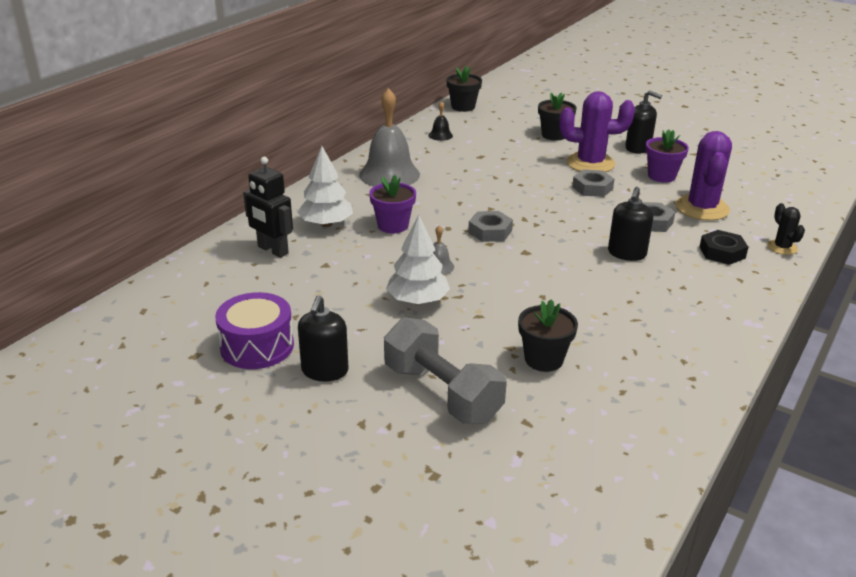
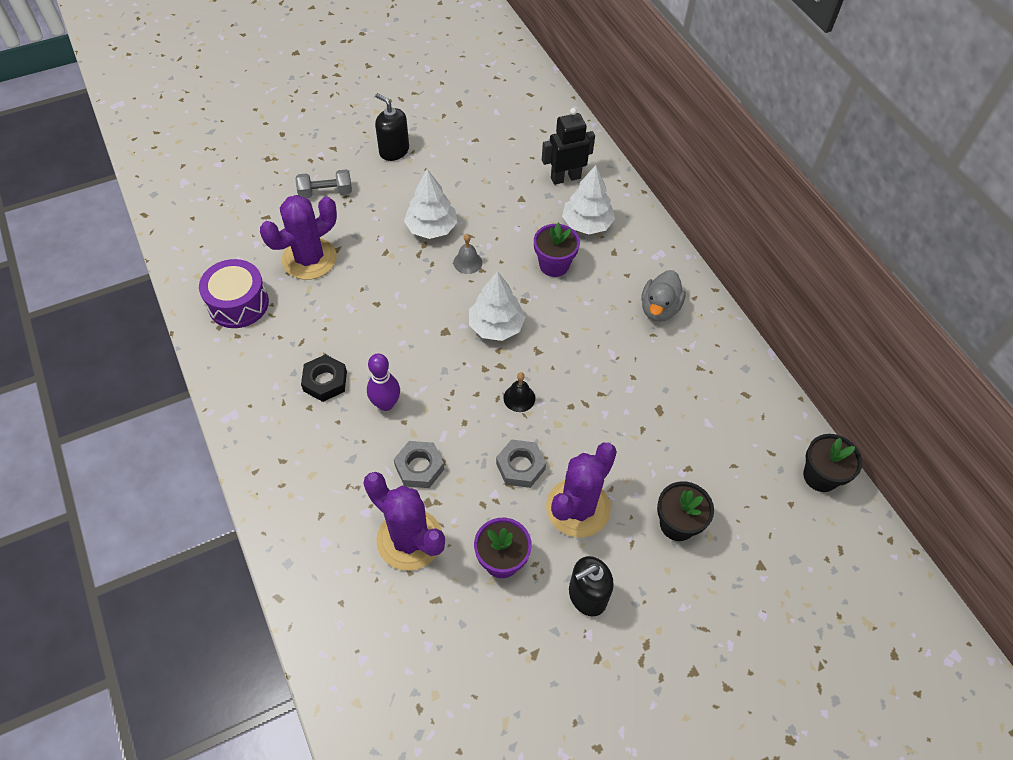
camera: 120 degrees right, 25 degrees up
(257, 346) = (445, 131): purple drum -> purple drum (238, 303)
(389, 174) = (659, 309): grey bell -> grey duck
(440, 135) = (737, 402): black bell -> black bell (519, 398)
(442, 393) = (325, 192): grey dumbbell -> grey dumbbell, size x0.57
(490, 231) = (496, 326): grey nut -> white tree
(543, 359) = (309, 259): black flower pot -> purple cactus
(626, 253) = (386, 404): black soap dispenser -> purple bowling pin
(722, 252) = (327, 484): black nut -> black nut (325, 381)
(782, 247) = (292, 547): black cactus -> none

